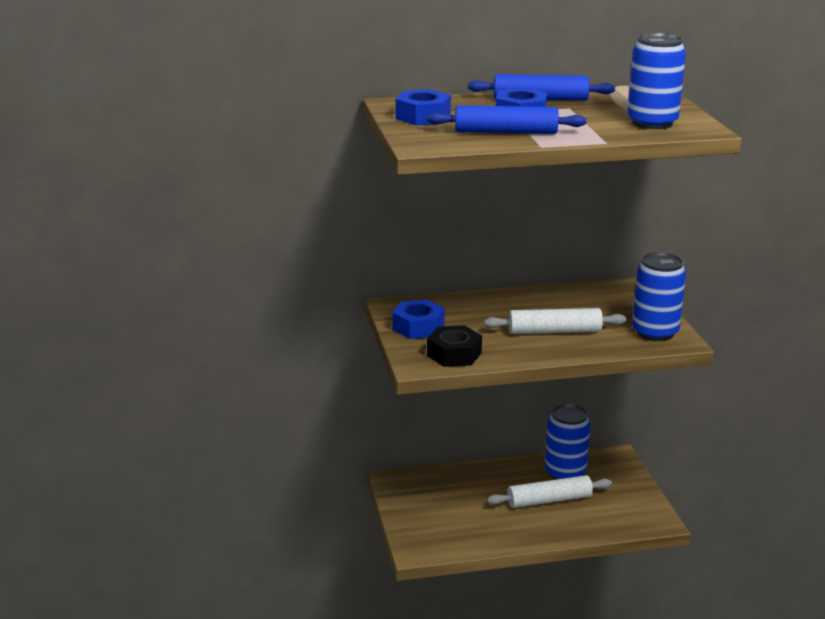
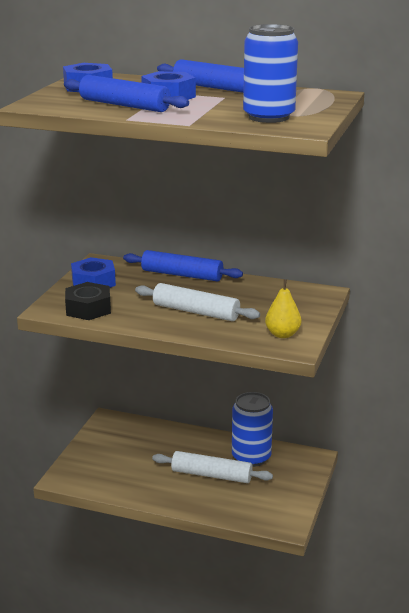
camera: 30 degrees right, 0 degrees up
(489, 299) = (182, 275): none -> blue rolling pin
(655, 332) = (282, 334): blue can -> yellow pear

